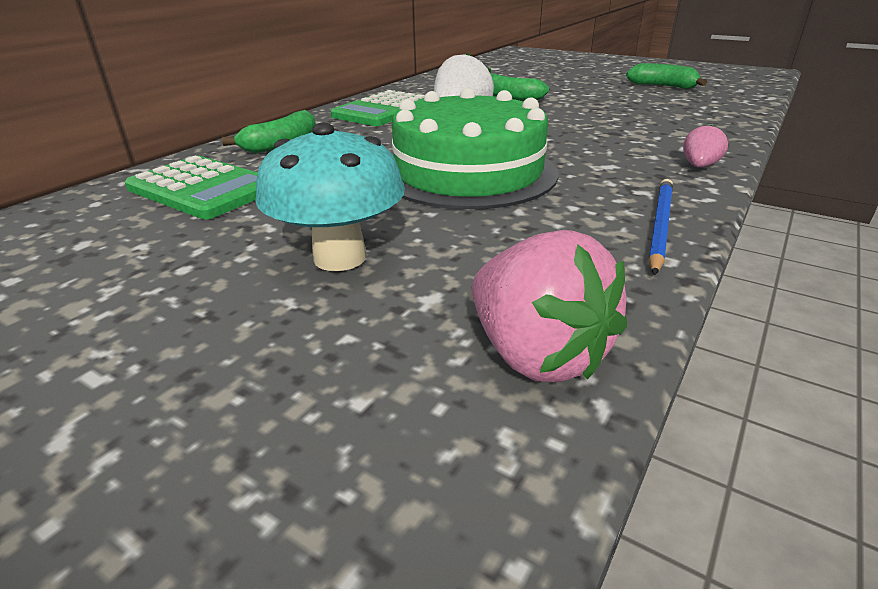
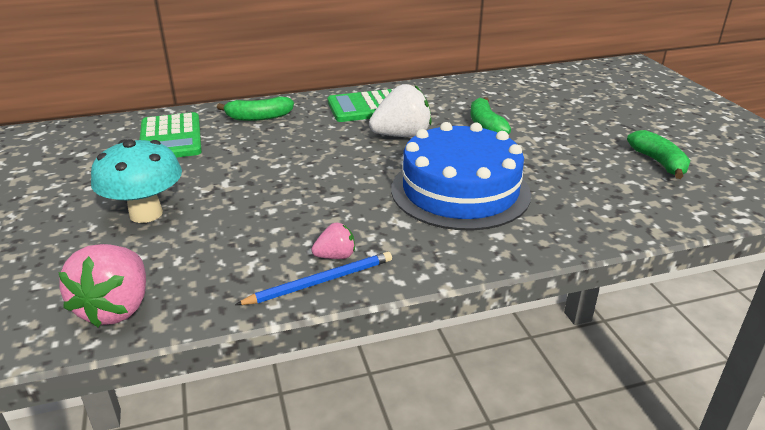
camera: 40 degrees right, 0 degrees up
(468, 172) = (308, 187): green cake -> none
(594, 134) = (460, 191): none -> blue cake
(699, 166) = (461, 255): pink strawberry -> pink strawberry (335, 256)

